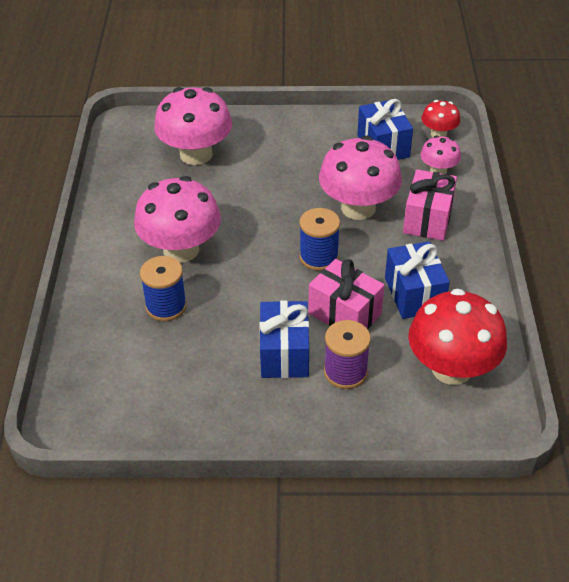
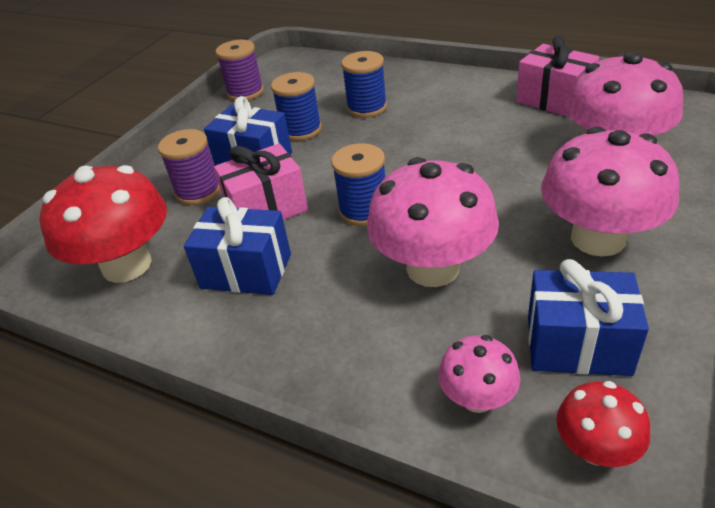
camera: 120 degrees right, 5 degrees down
(157, 427) = (245, 92): none -> purple spool
(181, 250) = (439, 123): pink mushroom -> pink mushroom (598, 238)
(221, 341) = (301, 130): none -> blue spool
(427, 219) = (366, 335): pink gift -> pink gift (554, 100)

